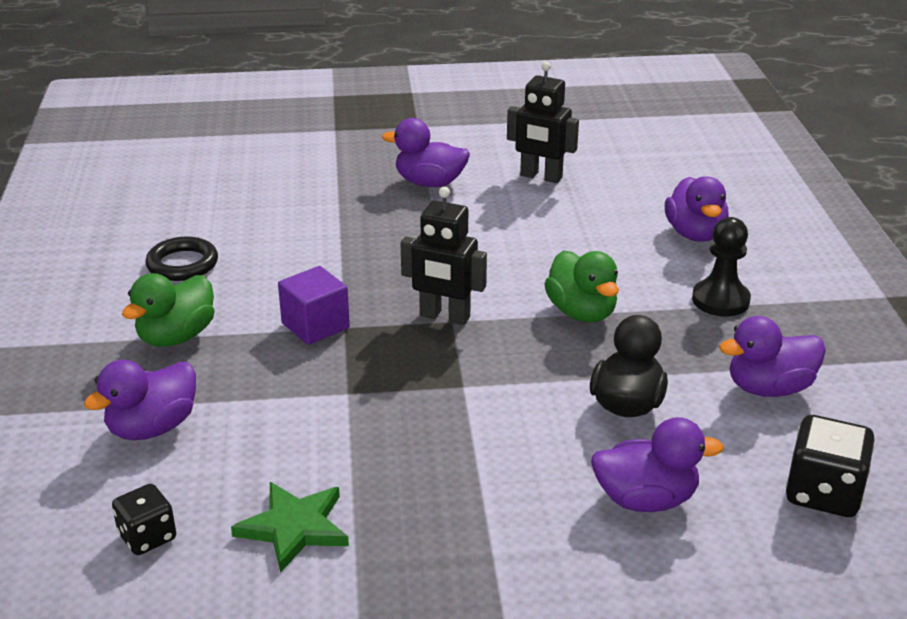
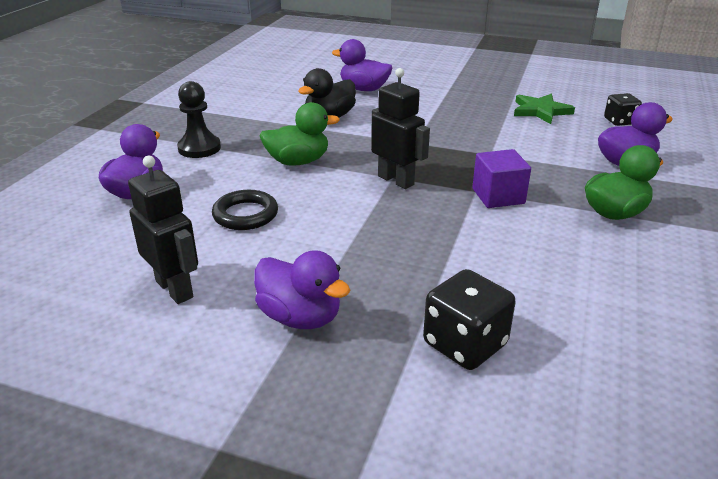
camera: 155 degrees left, 0 degrees up
(182, 264) = (616, 281): black ring -> black ring (245, 215)
(581, 312) = (298, 161): green duck -> green duck turned 75 degrees clockwise
(769, 388) = (246, 108): purple duck -> none
(823, 493) = (284, 77): black dice -> black dice (465, 344)

